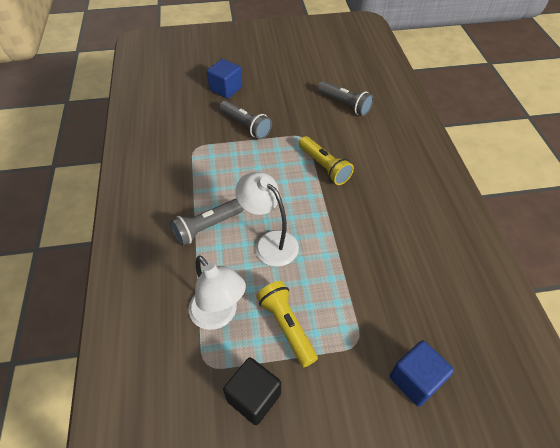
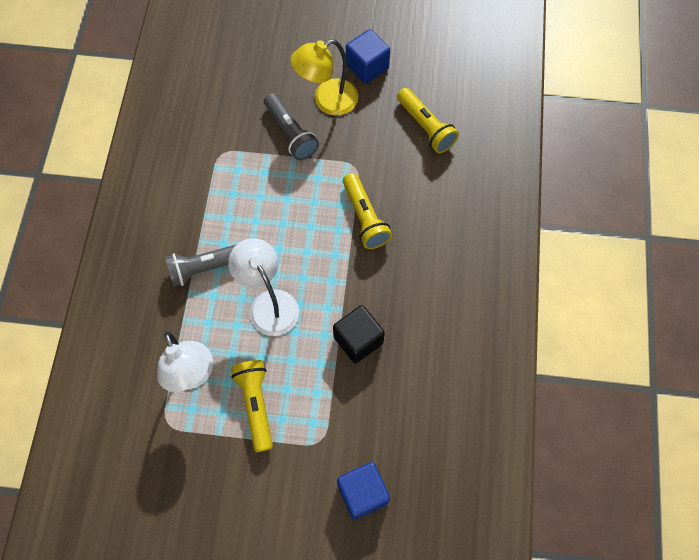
camera: 15 degrees right, 15 degrees up
(226, 89) = (283, 67): blue cube -> blue cube (367, 67)
(254, 397) = (202, 467): black cube -> black cube (358, 340)
(266, 102) = (327, 101): none -> yellow lamp
(344, 104) = (425, 127): grey flashlight -> yellow flashlight

